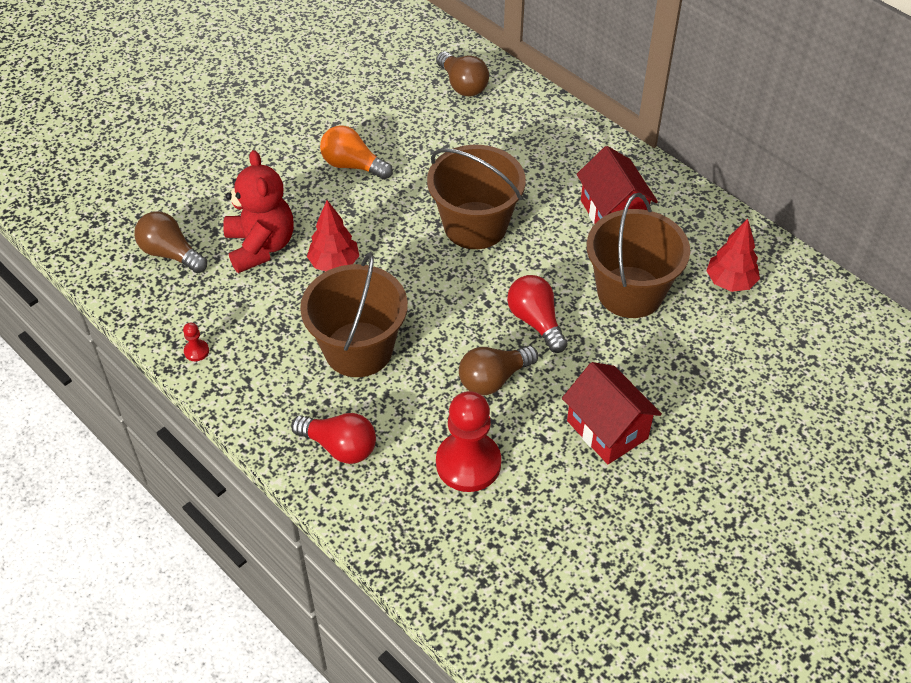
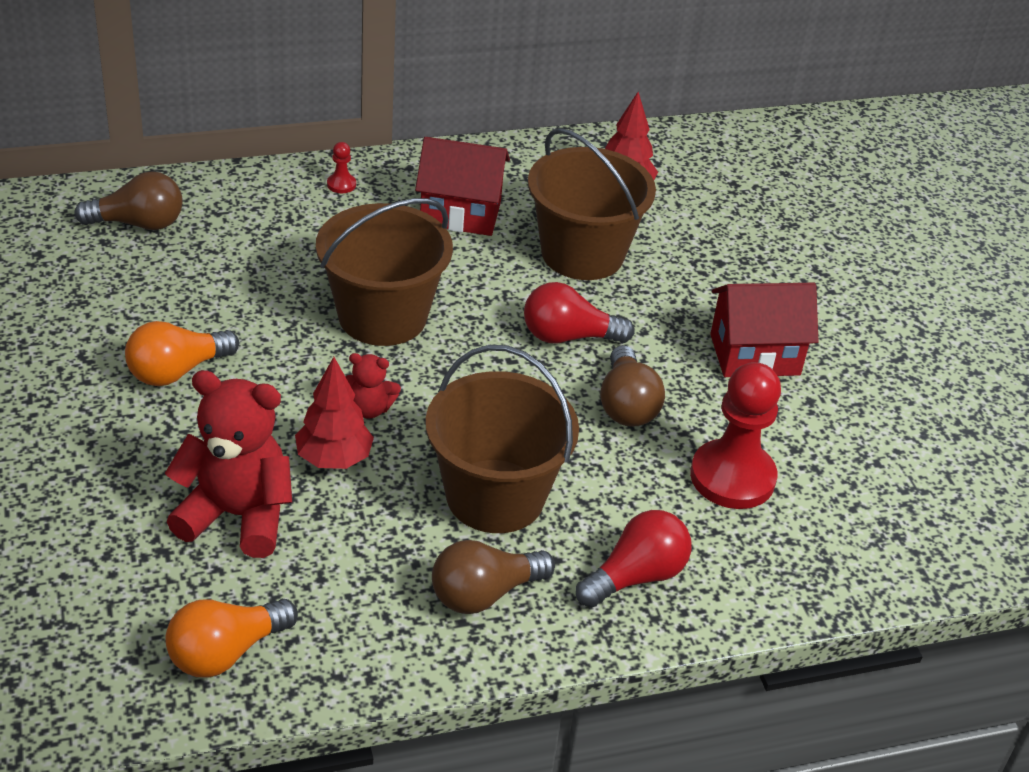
camera: 65 degrees left, 10 degrees down
(162, 291) = (225, 652): none -> orange light bulb
(170, 253) = (160, 615): brown light bulb -> brown light bulb (484, 594)
(196, 351) = (371, 656): red pawn -> red pawn (341, 184)
(388, 259) = (369, 409): none -> red teddy bear

